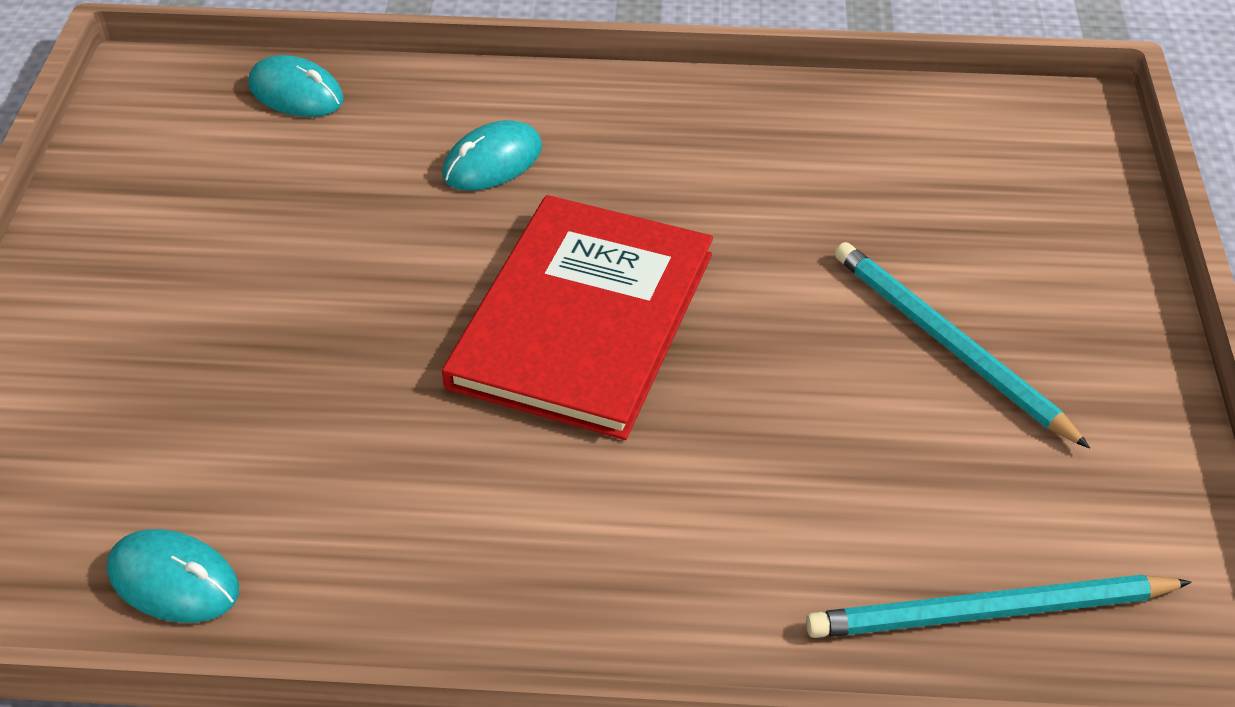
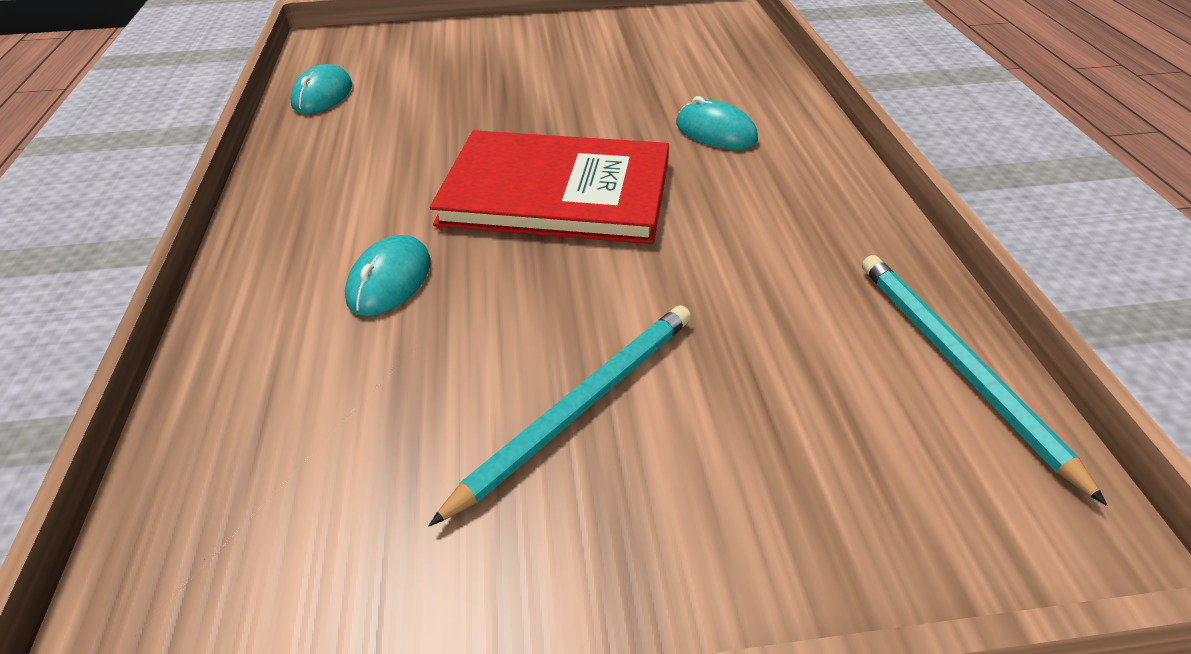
camera: 80 degrees right, 5 degrees down
(296, 93) = (744, 55): turquoise mouse -> turquoise mouse (389, 280)
(989, 612) = (232, 451): turquoise pencil -> turquoise pencil (958, 365)

